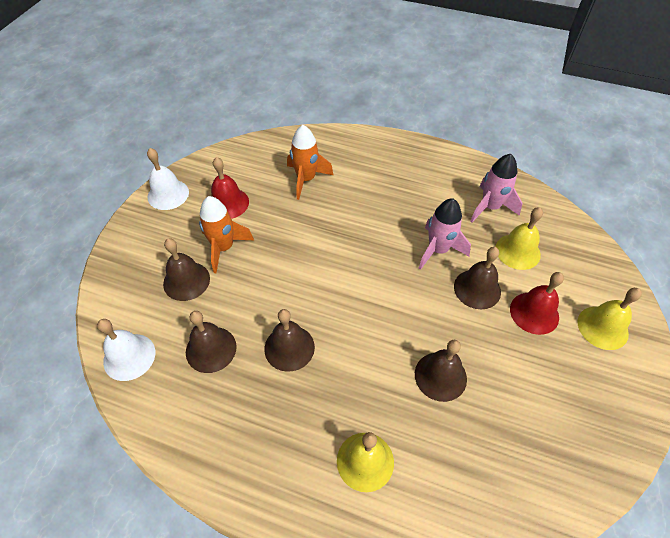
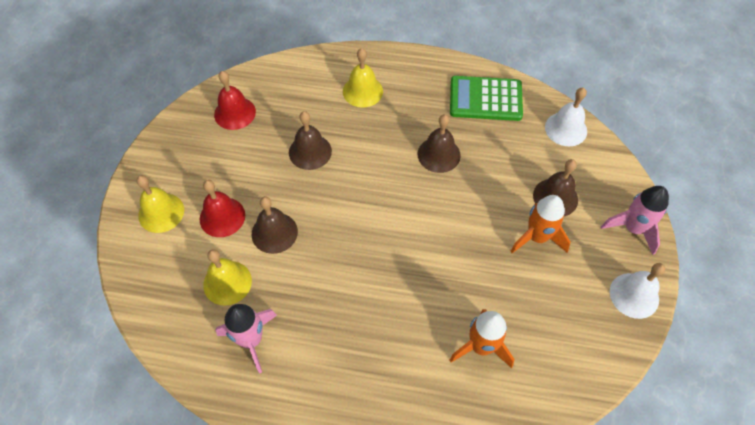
camera: 170 degrees right, 5 degrees up
(204, 418) = (485, 99): none -> green calculator
(211, 349) = (503, 144): brown bell -> none
(228, 203) = (559, 294): red bell -> red bell (235, 113)
(438, 250) = (313, 270): pink rocket -> pink rocket (633, 229)

